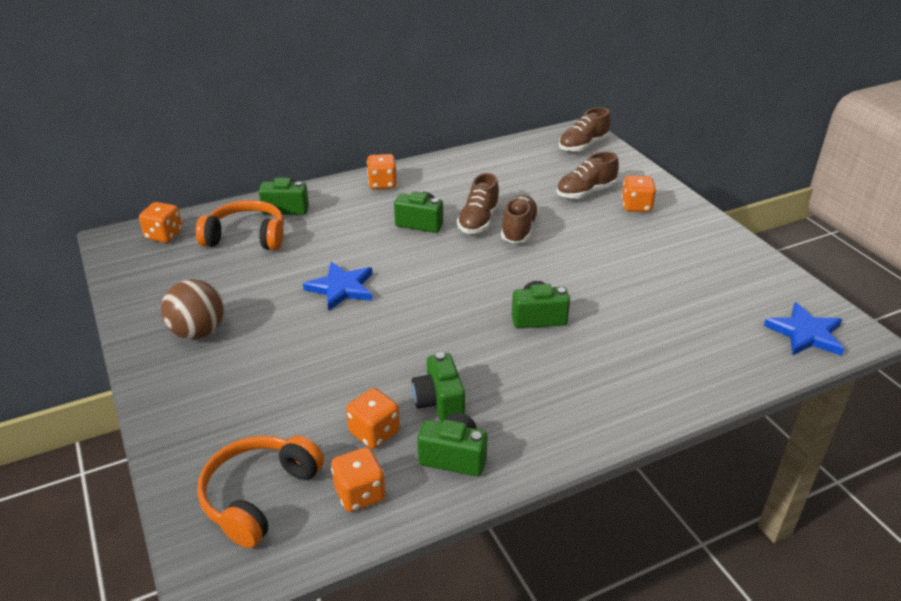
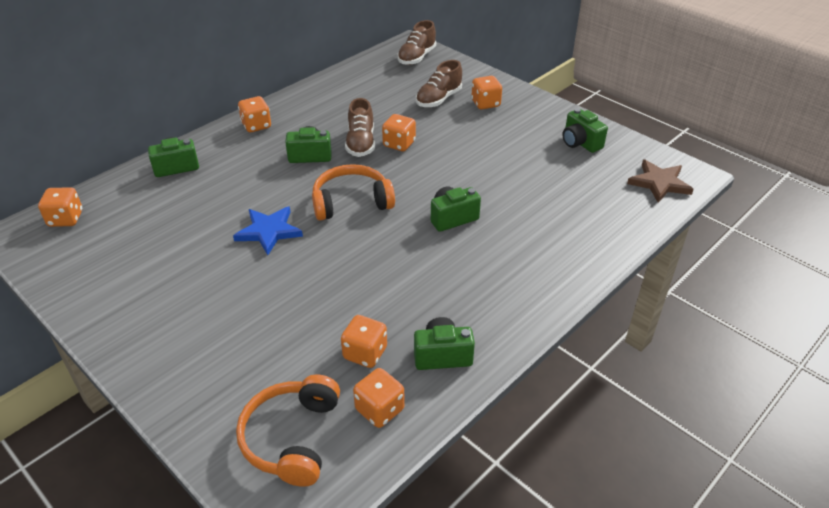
camera: 20 degrees left, 5 degrees up
(198, 332) = (153, 305): brown ball -> none
(246, 237) = (151, 203): orange headphones -> orange headphones (351, 202)
(439, 402) = (407, 312): green camera -> green camera (580, 143)
(518, 230) = (399, 144): brown shoe -> orange dice
(805, 333) = (659, 183): blue star -> brown star

